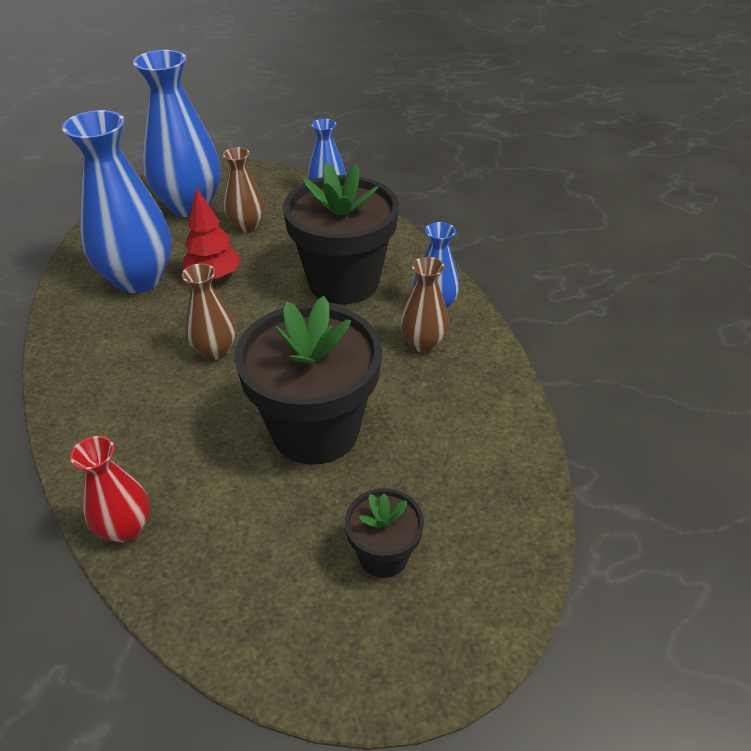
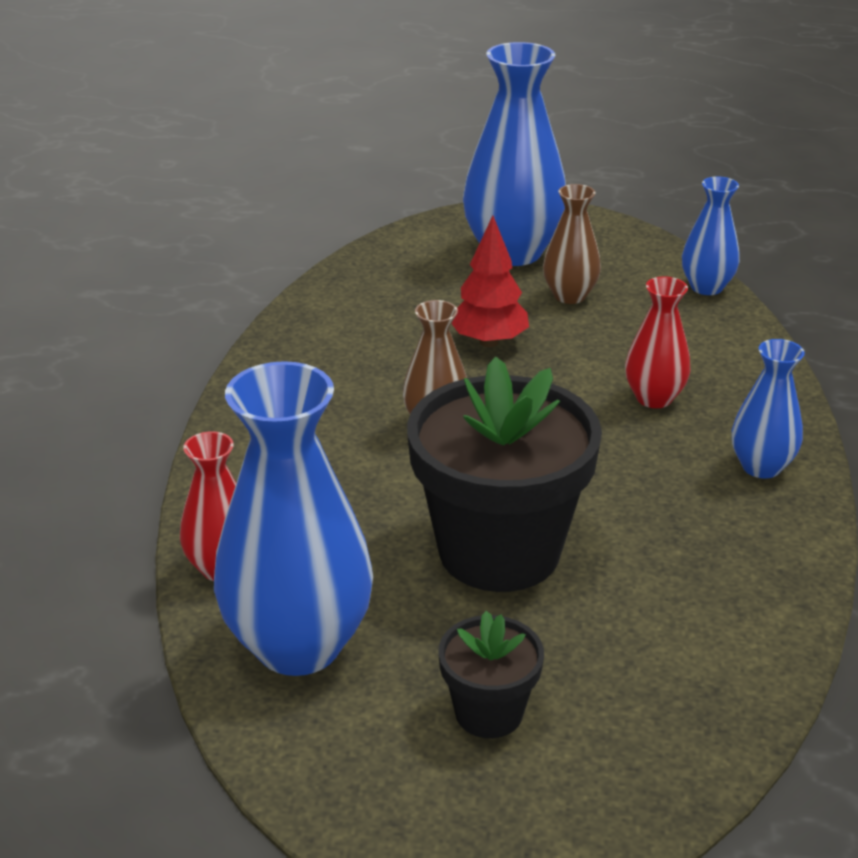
camera: 30 degrees right, 10 degrees down
(138, 279) = (396, 318): blue vase -> blue vase (298, 645)
(343, 281) = (654, 398): black flower pot -> red vase
(423, 343) = (711, 505): brown vase -> none

